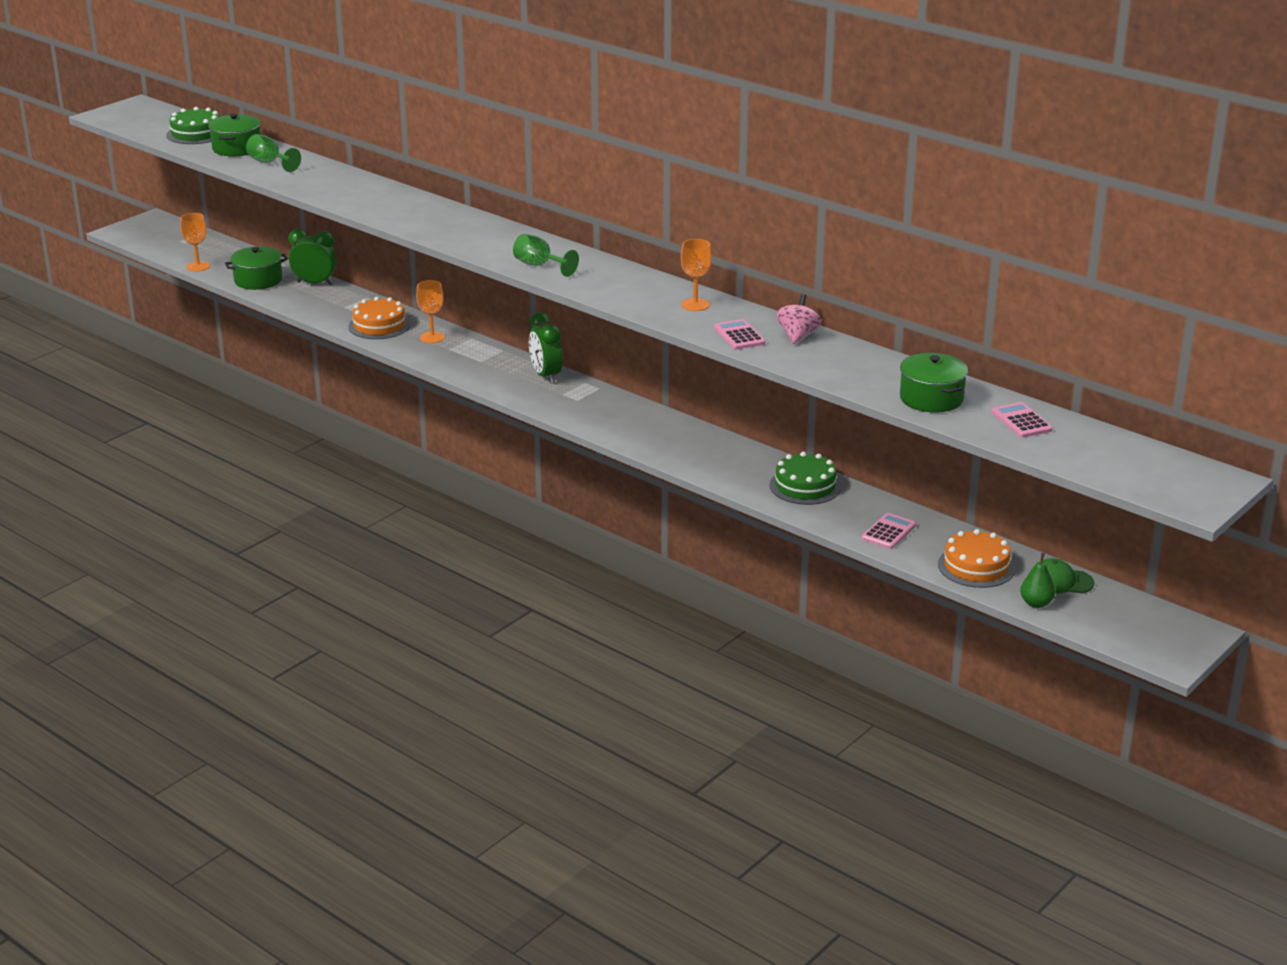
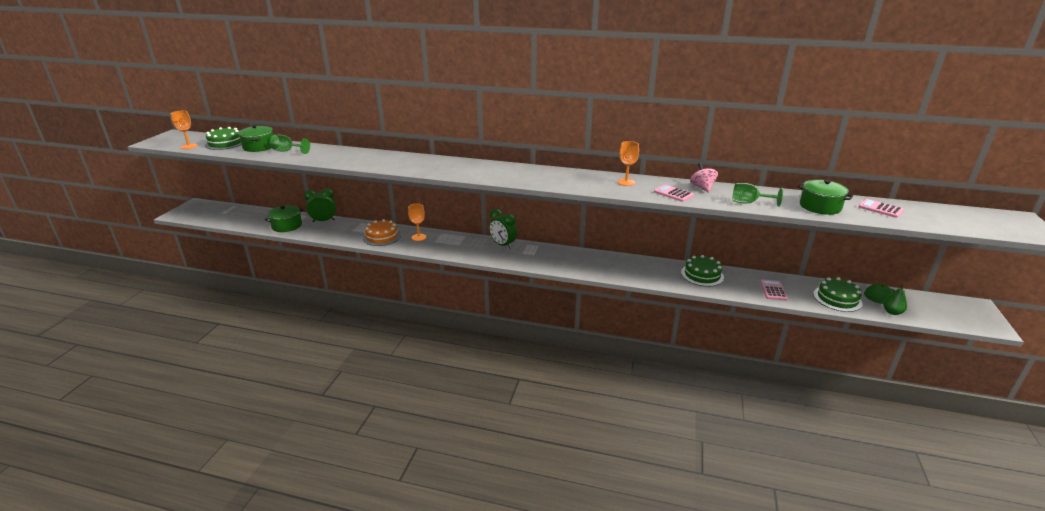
camera: 25 degrees left, 0 degrees up
(198, 266) = (242, 225): orange goblet -> orange goblet (189, 146)
(539, 266) = (513, 177): green goblet -> green goblet (749, 203)
(976, 566) = (837, 298): orange cake -> green cake

